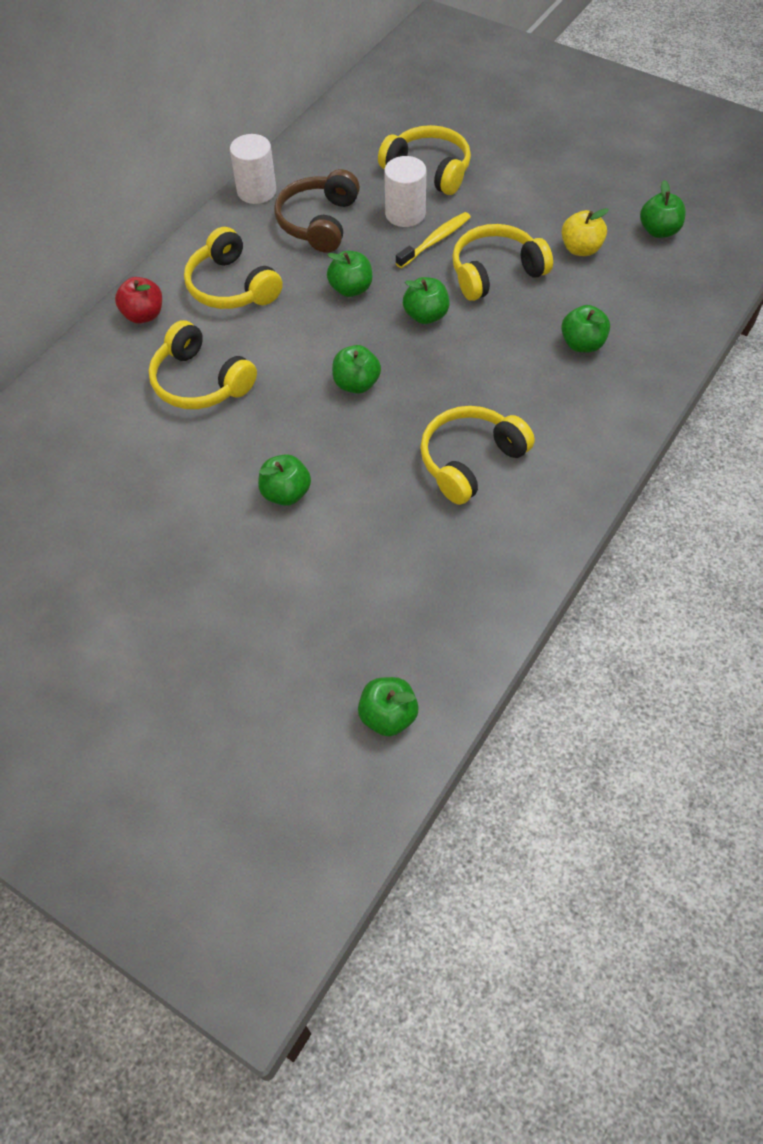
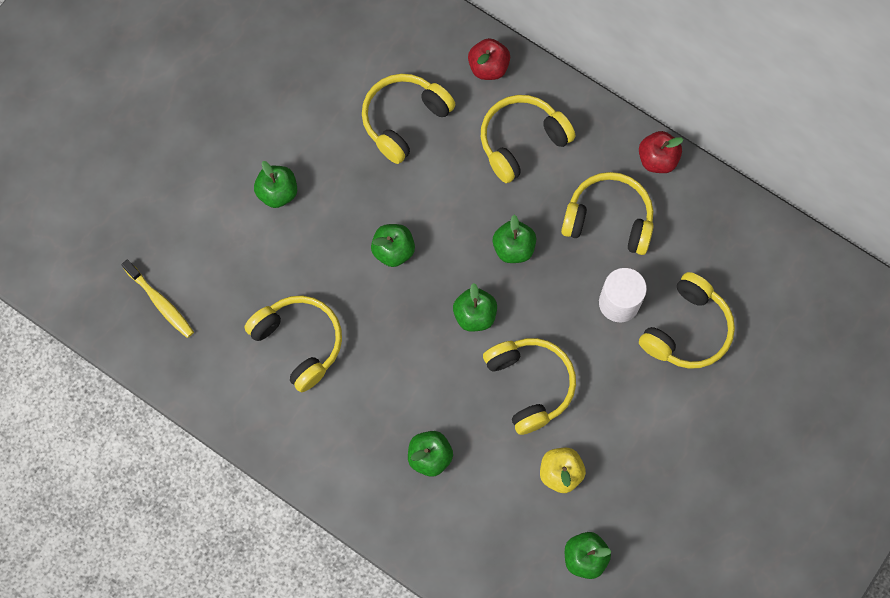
camera: 90 degrees right, 15 degrees up
(256, 191) = (657, 159): white cylinder -> red apple
(319, 222) = (609, 219): brown headphones -> yellow headphones
(388, 716) = (70, 266): green apple -> none
(435, 240) = (578, 330): yellow toothbrush -> yellow toothbrush (160, 302)

